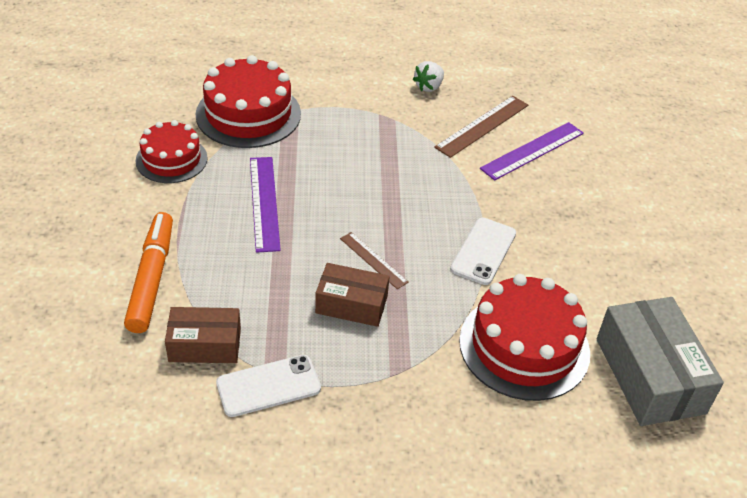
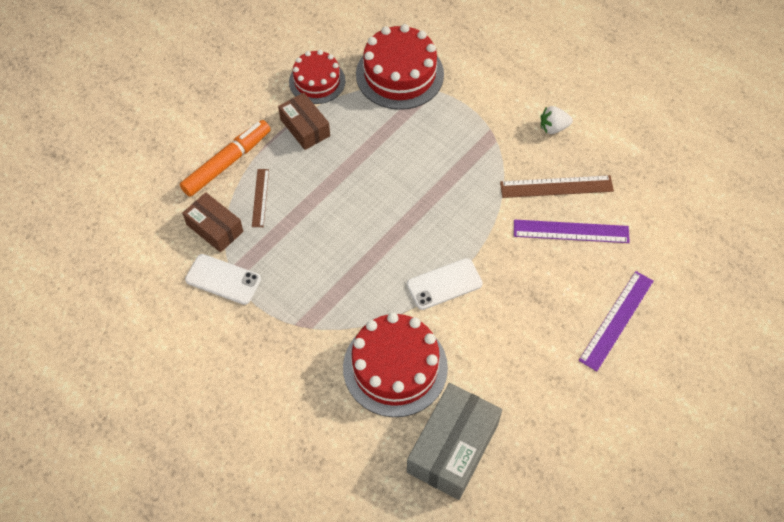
camera: 45 degrees right, 15 degrees up
(264, 203) = (342, 152): purple ruler -> purple ruler (616, 320)
(351, 304) = (321, 261): brown box -> brown box (305, 128)
(373, 260) = (366, 240): brown ruler -> brown ruler (260, 197)

